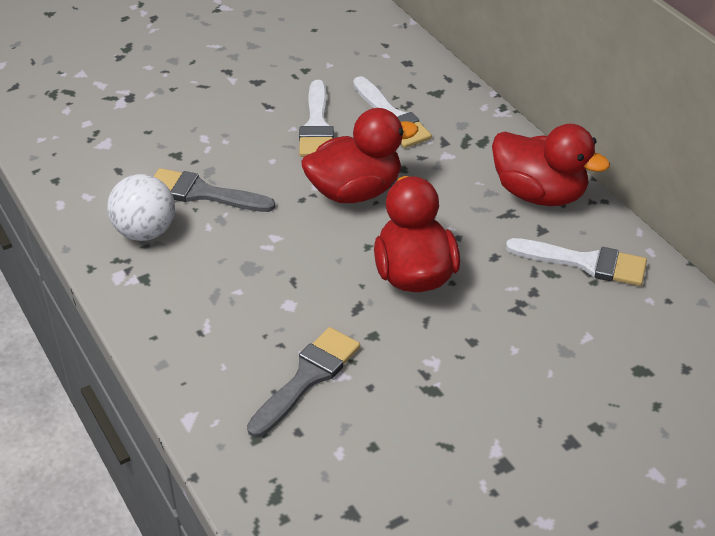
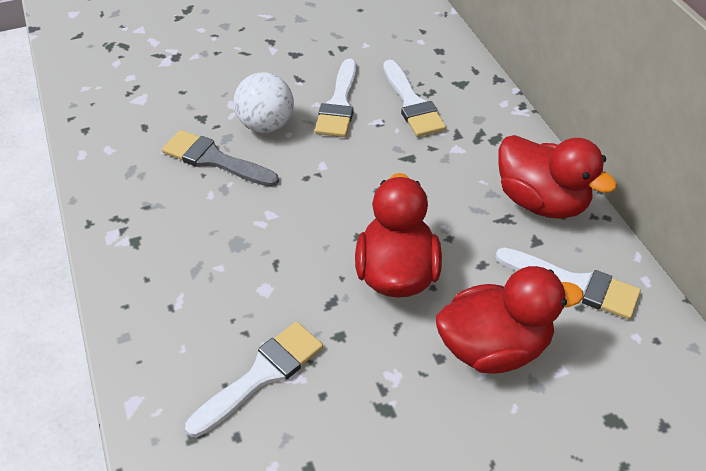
camera: 10 degrees right, 5 degrees up
(145, 232) = (150, 192): white ball -> white ball (266, 125)
(307, 377) = (262, 375): grey brush -> white brush
(355, 191) = (359, 176): red duck -> red duck (493, 347)

